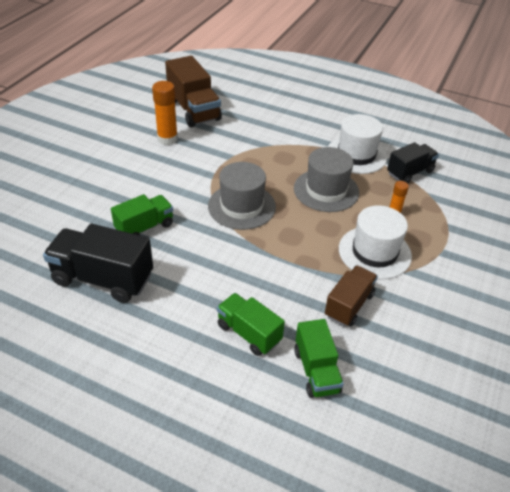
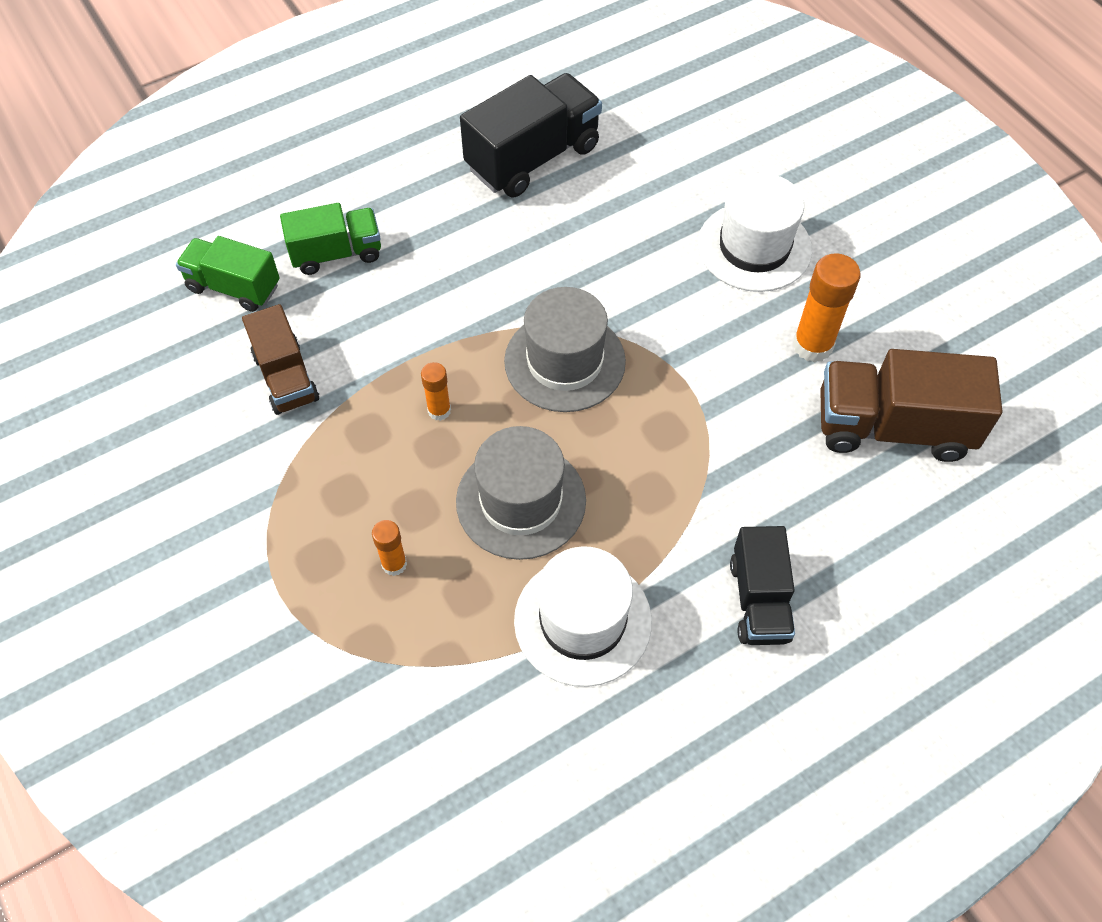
camera: 125 degrees right, 15 degrees up
(144, 227) = (600, 230): green truck -> none
(309, 236) = (439, 410): none -> orange glue stick
(374, 252) = (342, 473): white hat -> white hat (754, 247)
(410, 172) = (471, 679): black truck -> black truck (759, 600)

